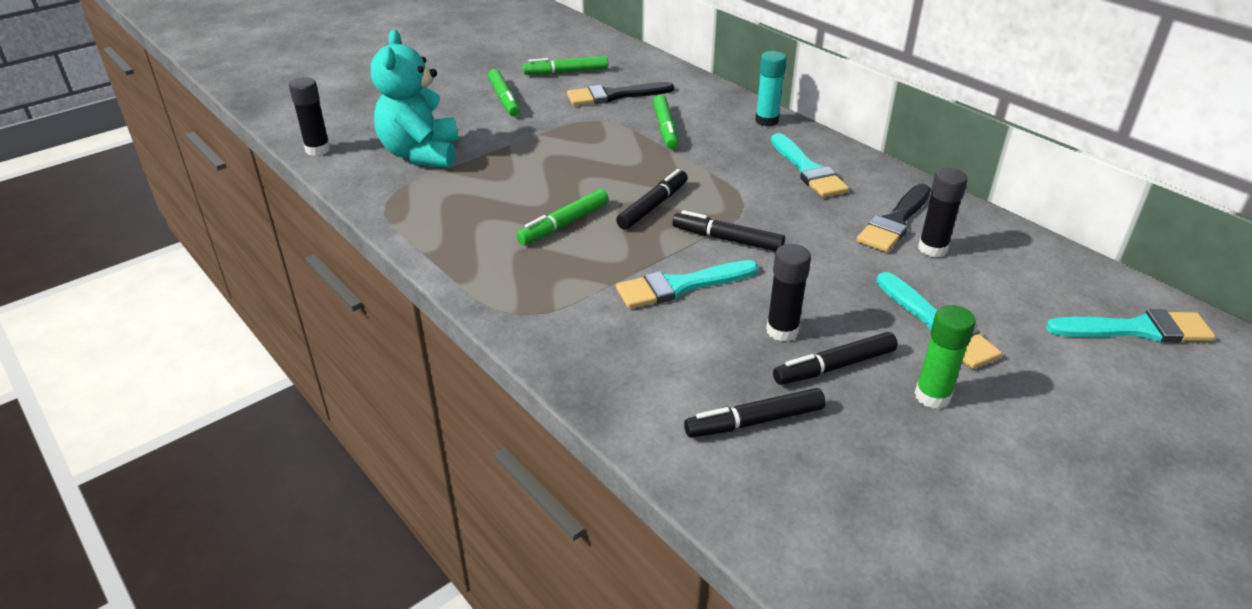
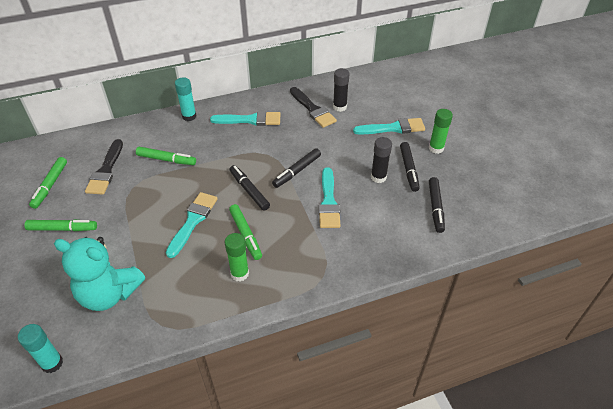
camera: 70 degrees left, 10 degrees up
(318, 149) = (52, 363): black glue stick -> turquoise glue stick
(490, 237) = (239, 273): none -> green glue stick
(1136, 329) = (415, 78): turquoise brush -> turquoise brush (193, 221)

